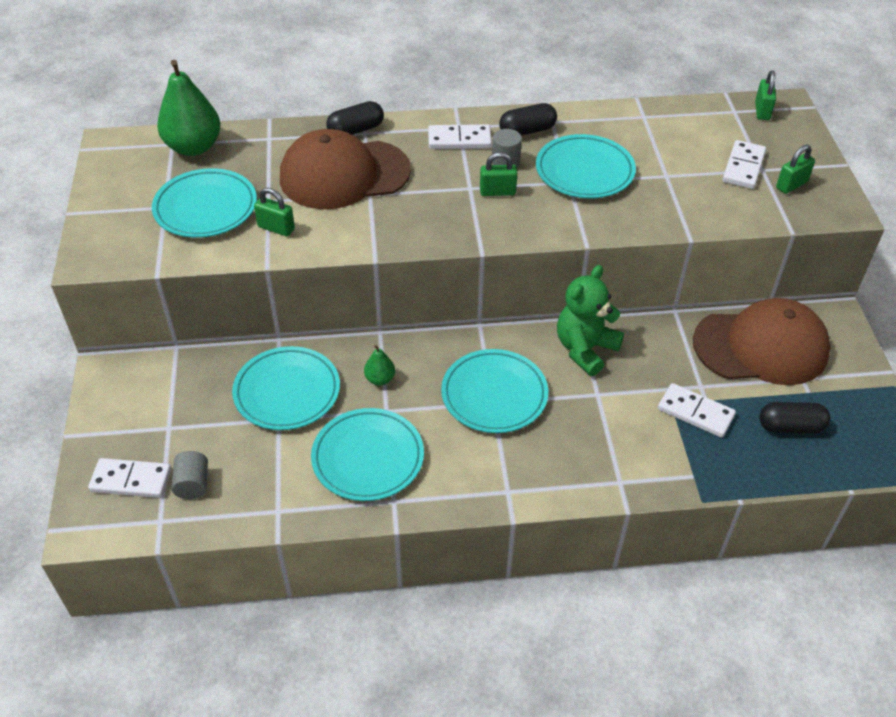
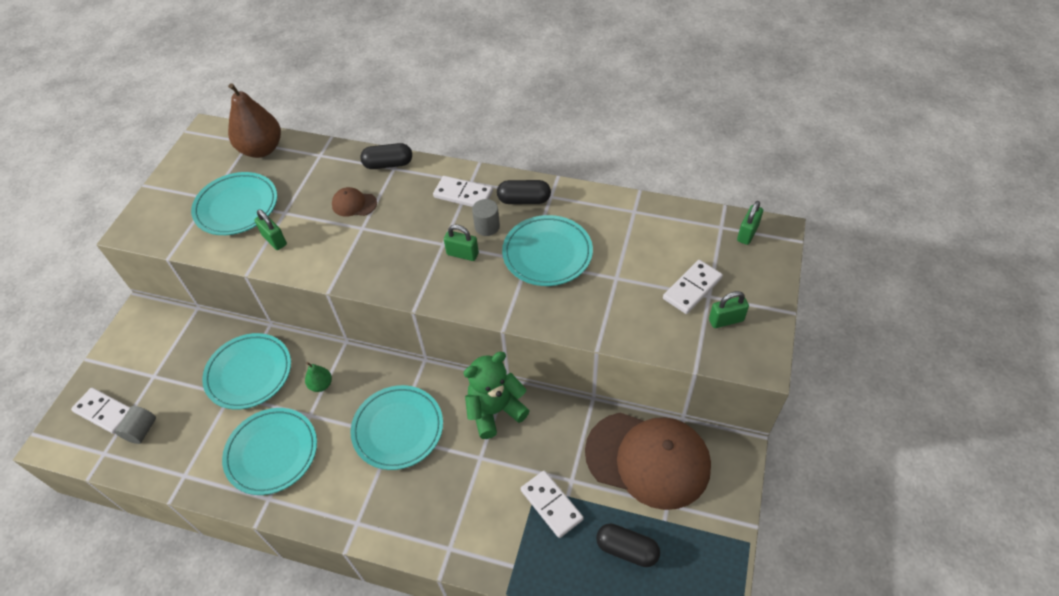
camera: 25 degrees right, 5 degrees up
(193, 147) = (261, 149): green pear -> brown pear
(344, 174) = (354, 204): brown cap -> brown cap, size x0.41

